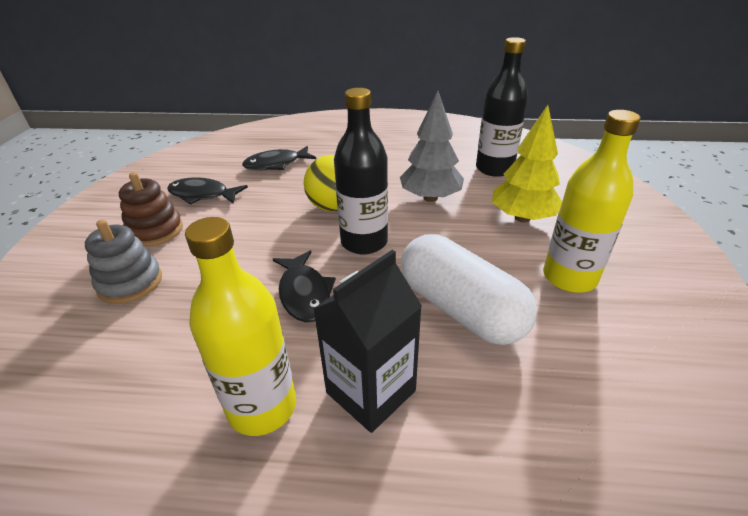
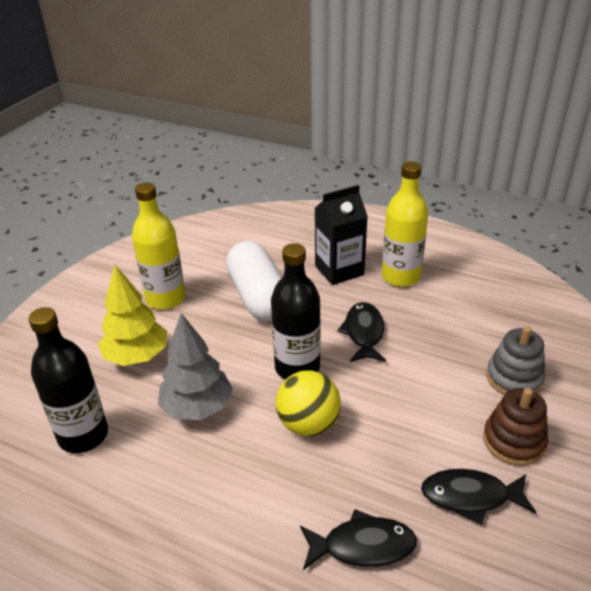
camera: 160 degrees left, 0 degrees up
(202, 195) = (470, 496): black fish -> black fish turned 150 degrees clockwise

